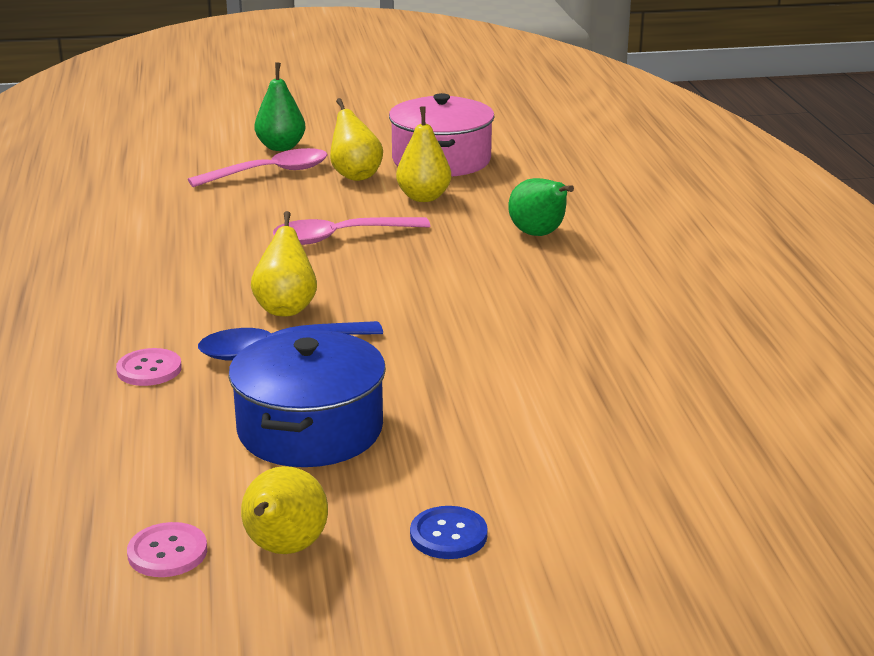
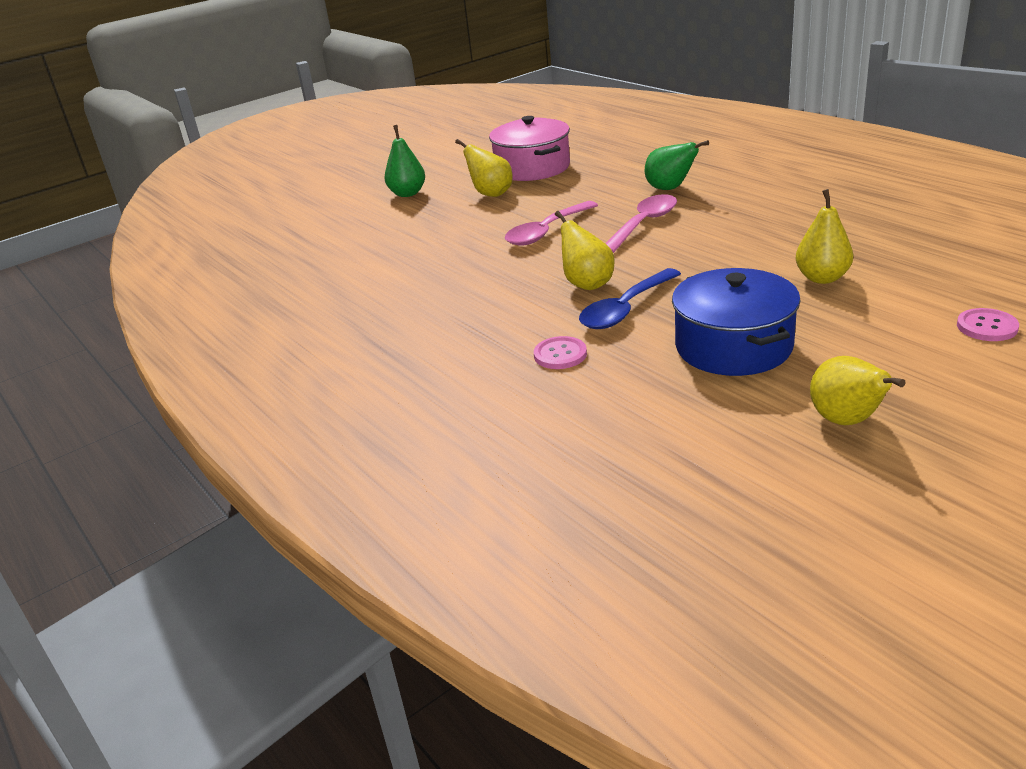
camera: 25 degrees left, 5 degrees up
(167, 552) = (779, 457): pink button -> pink button (987, 327)
(270, 173) = (428, 210): pink spoon -> pink spoon (643, 224)
(424, 197) = (560, 192): yellow pear -> yellow pear (822, 278)
(448, 535) = (925, 369): blue button -> none

